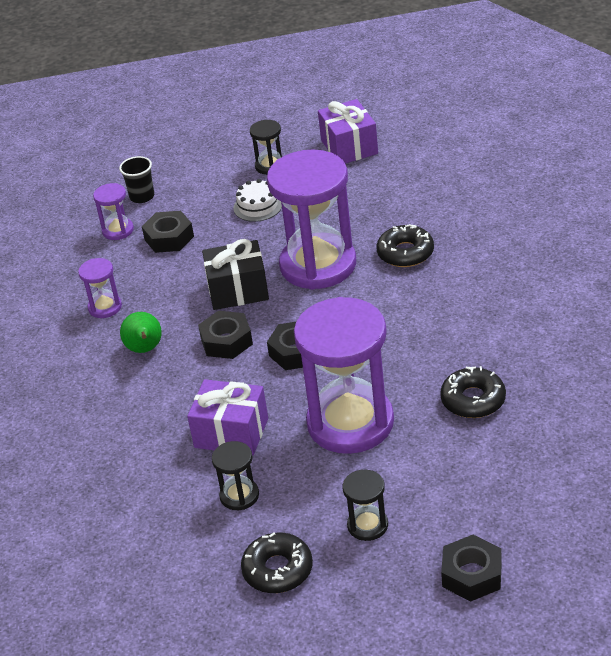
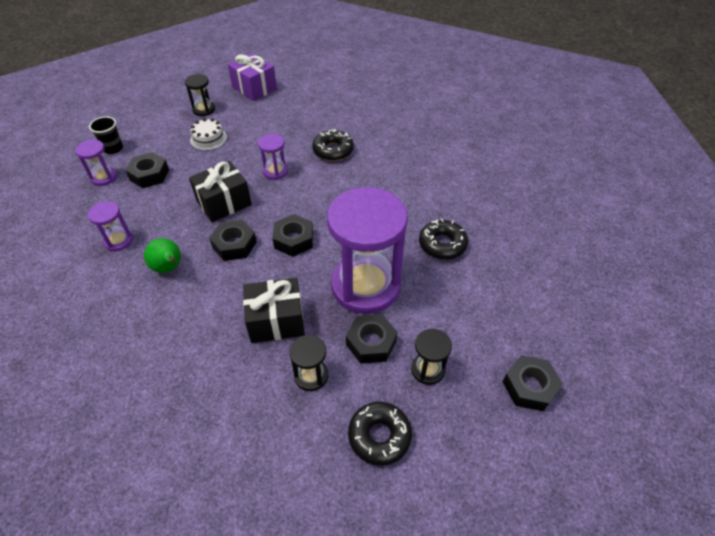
camera: 30 degrees left, 10 degrees up
(231, 433) = (276, 321): purple gift -> black gift
(318, 265) = (275, 171): purple hourglass -> purple hourglass, size x0.44
(321, 482) = (371, 343): none -> black nut

